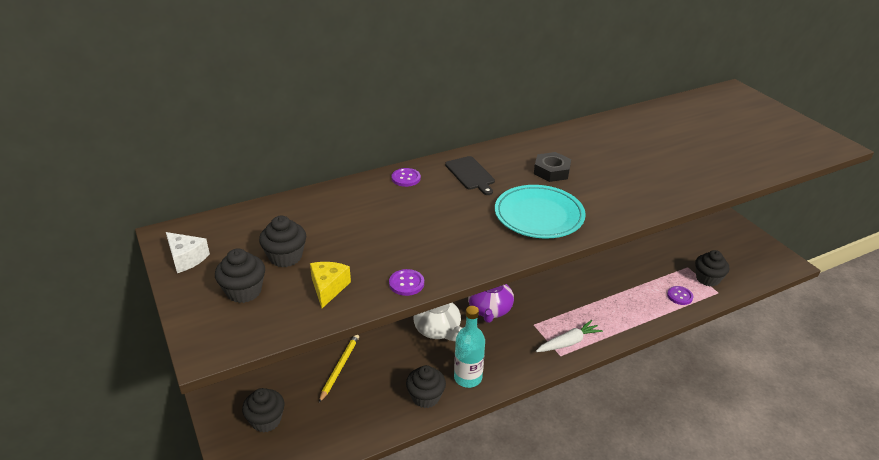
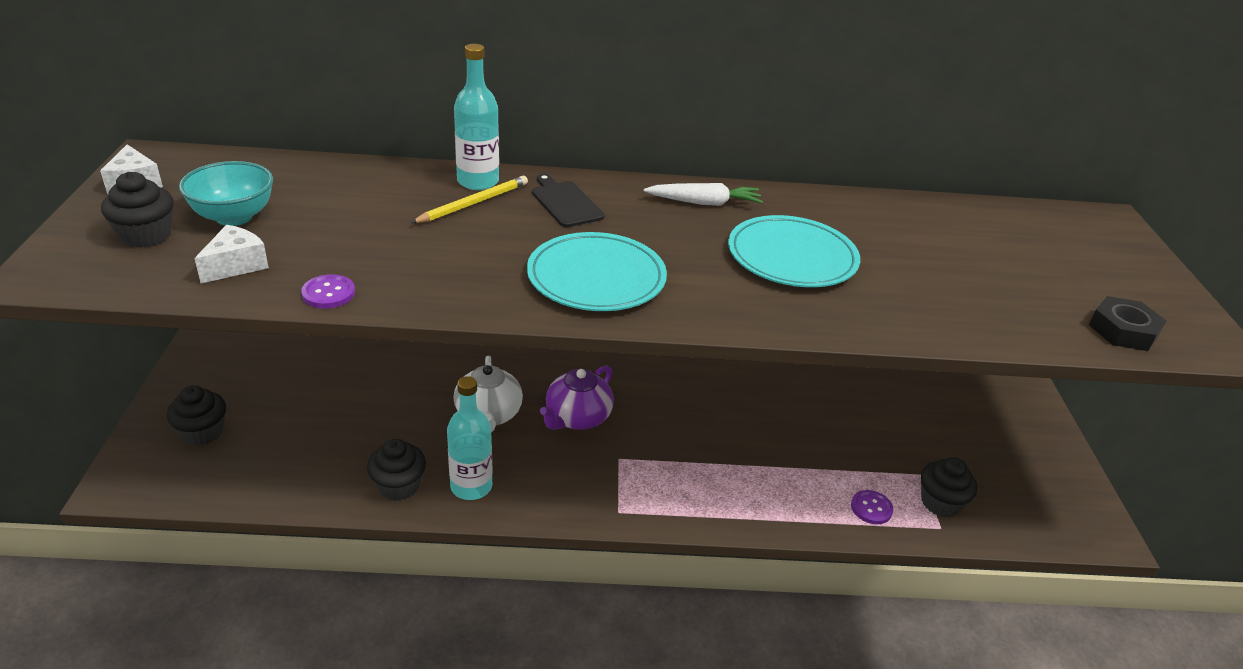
camera: 25 degrees right, 0 degrees up
(285, 257) = (234, 217): black cupcake -> turquoise bowl
(328, 288) = (236, 265): yellow cheese -> white cheese
(339, 368) = (334, 410): yellow pencil -> yellow pencil (473, 203)
(406, 178) = (478, 181): purple button -> turquoise bottle
(470, 174) = (565, 203): black cutting board -> black cutting board turned 150 degrees clockwise
(551, 171) = (681, 233): black nut -> black nut (1123, 330)
(568, 342) = (645, 500): white carrot -> white carrot (704, 203)
(619, 165) = (792, 257): none -> turquoise plate

